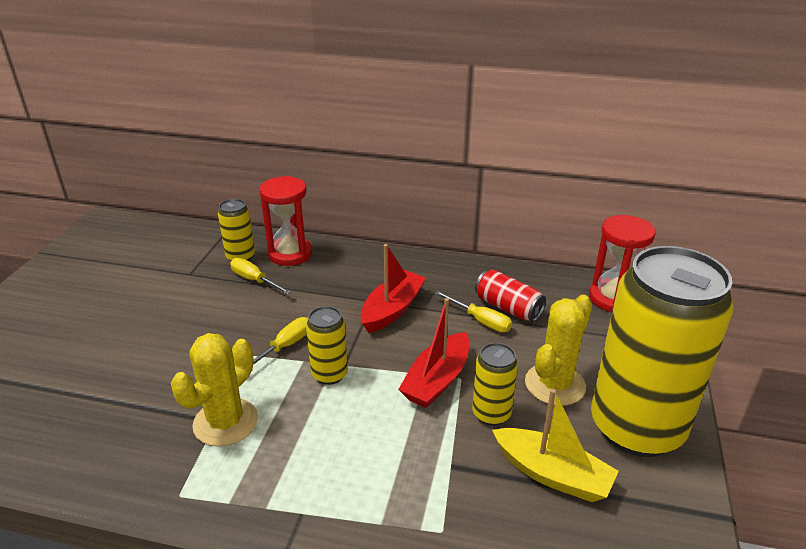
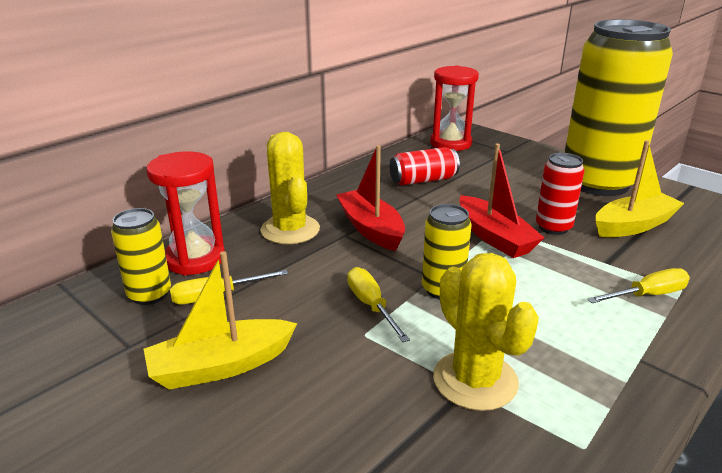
camera: 60 degrees left, 5 degrees down
(188, 312) = (221, 366): none -> yellow boat
(480, 320) = (429, 196): yellow screwdriver -> yellow screwdriver (647, 295)
(491, 414) = (553, 227): yellow can -> red can
(555, 384) = (534, 193): yellow cactus -> yellow cactus (290, 230)

